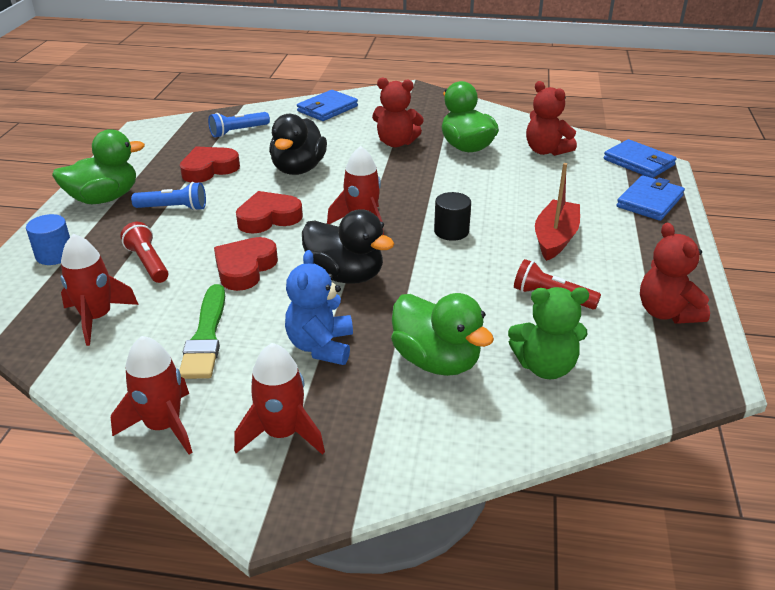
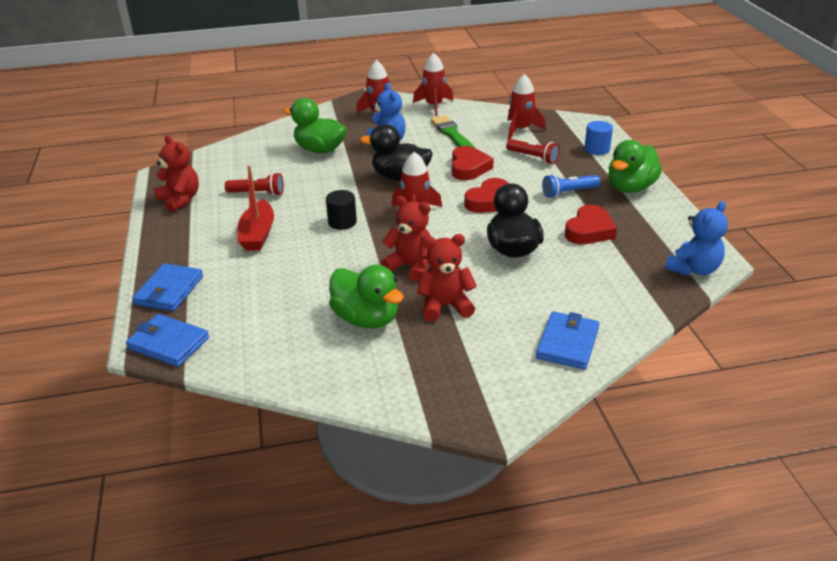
camera: 160 degrees right, 0 degrees up
(173, 127) = (693, 269): none -> blue teddy bear
(238, 131) = (622, 280): blue flashlight -> none
(545, 367) = (258, 159): green teddy bear -> none
(546, 151) = (275, 335): red teddy bear -> red teddy bear (411, 266)

